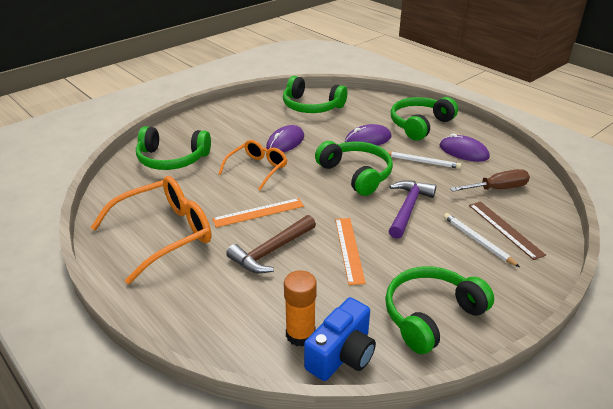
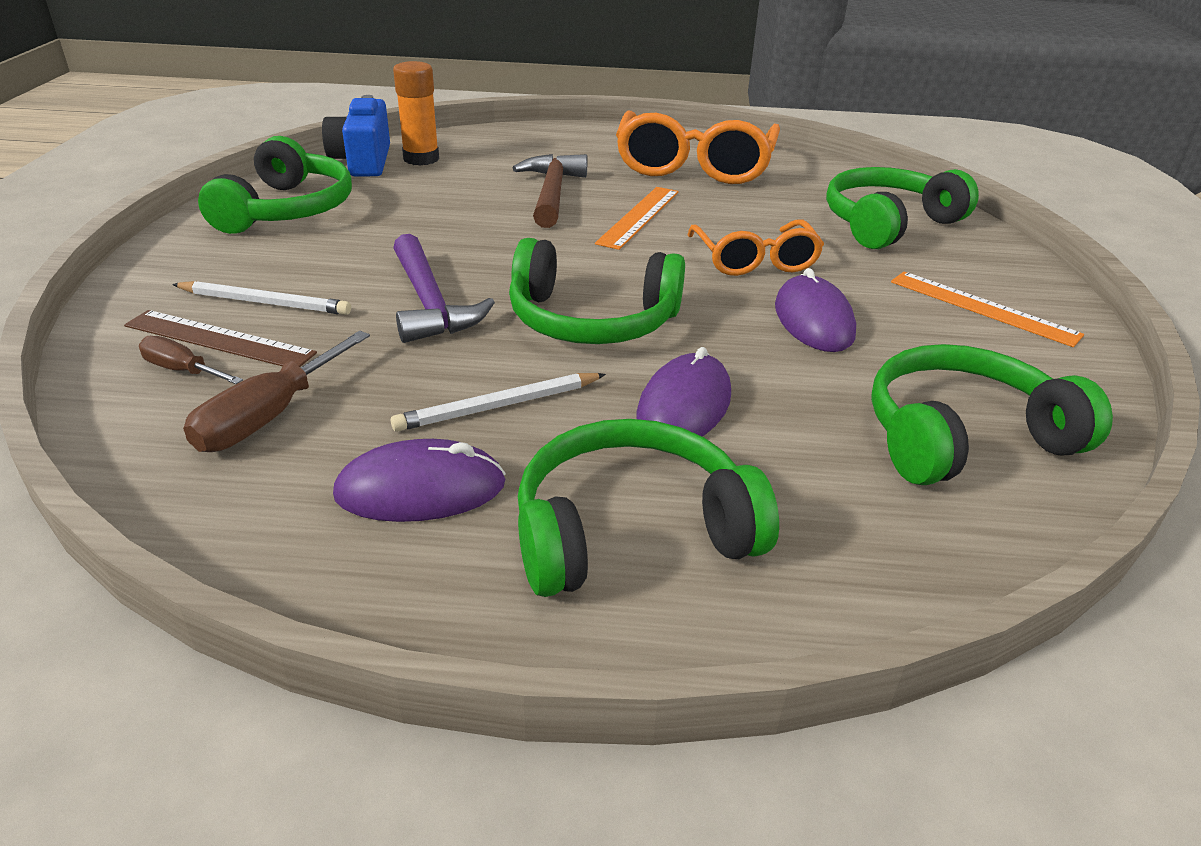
camera: 135 degrees right, 0 degrees up
(349, 249) = (458, 226): orange ruler -> orange ruler (982, 308)
(419, 125) = (631, 530): green headphones -> green headphones turned 105 degrees counterclockwise
(523, 220) = (182, 370): none -> brown screwdriver

